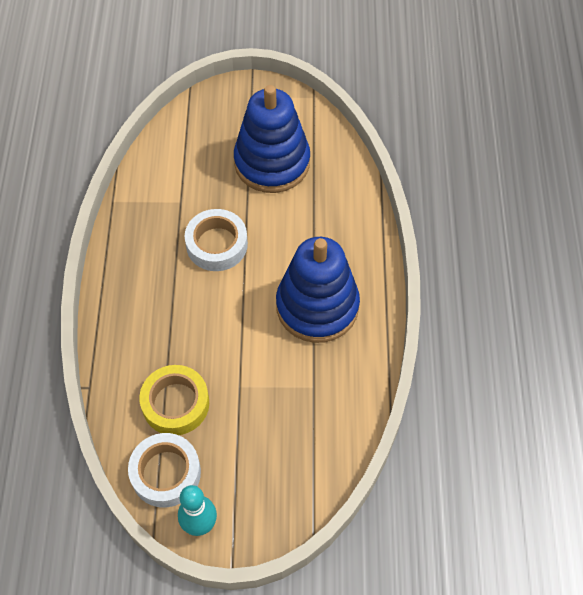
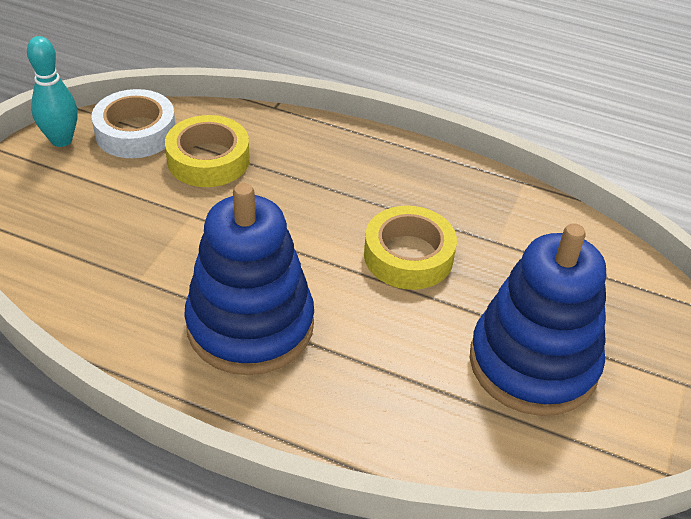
camera: 110 degrees right, 15 degrees down
(217, 244) = (408, 256): white tape -> yellow tape

